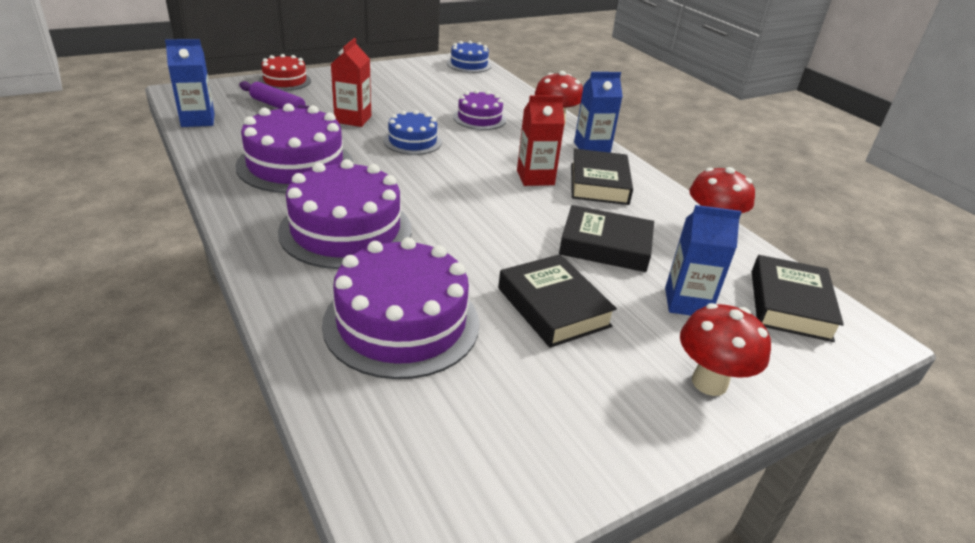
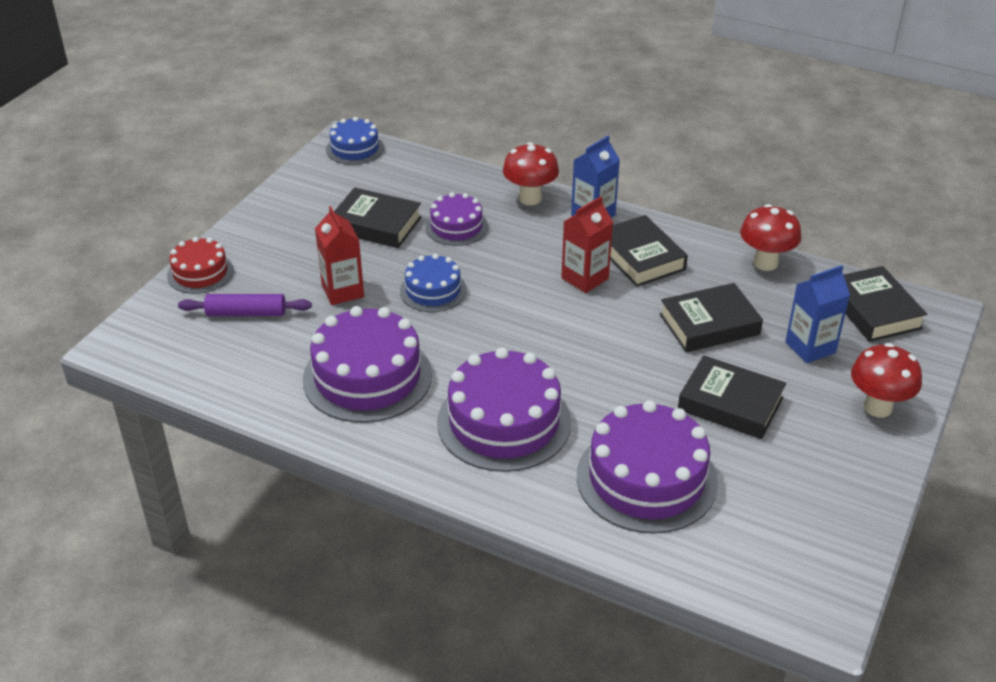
camera: 30 degrees left, 5 degrees up
(198, 120) = (195, 375): blue carton -> none
(427, 99) = (376, 224): none -> black book

